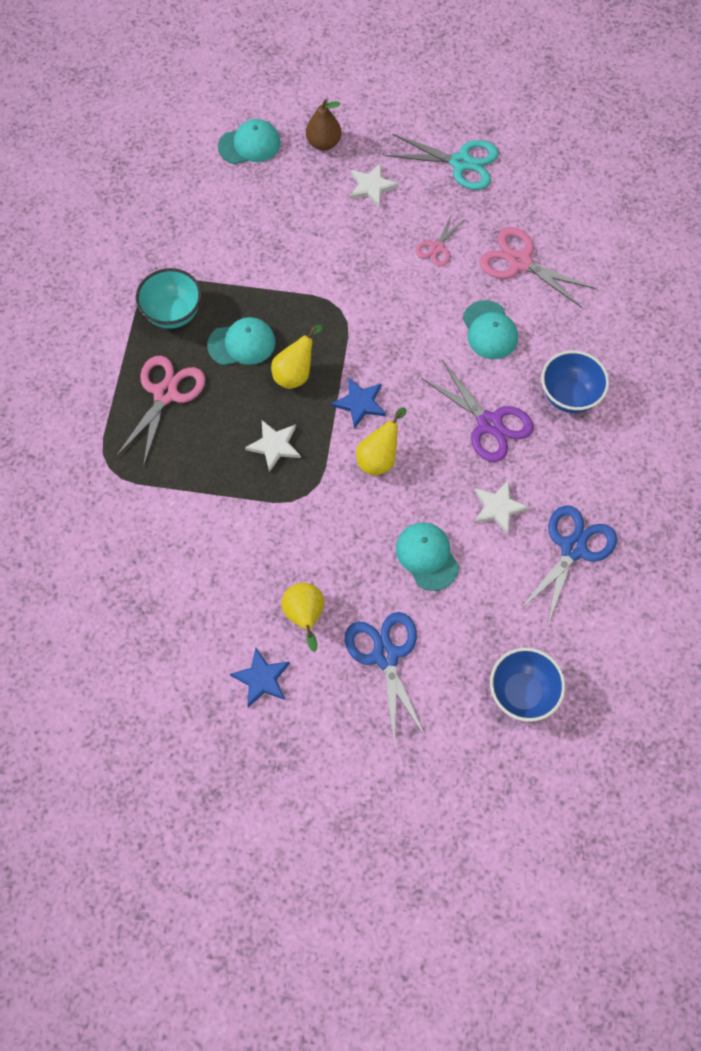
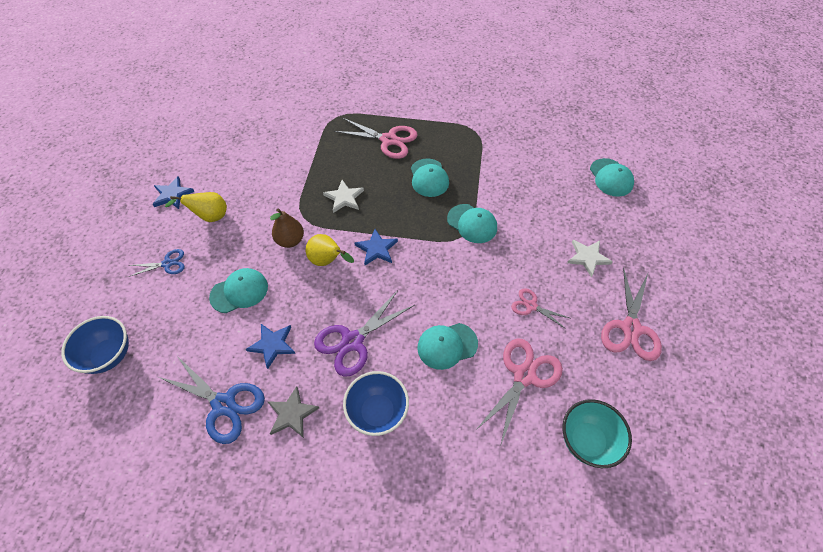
camera: 90 degrees right, 10 degrees down
(173, 313) = (452, 141): turquoise bowl -> turquoise bowl (587, 441)
(295, 373) = (404, 209): yellow pear -> none
(320, 298) = (472, 223): none -> turquoise cap
(323, 143) = (625, 224): brown pear -> brown pear (290, 240)
(385, 656) = (167, 264): blue scissors -> blue scissors, size x0.56
(461, 163) = (631, 328): turquoise scissors -> pink scissors
(498, 507) = (272, 345): white star -> blue star
(577, 478) = (292, 414): none -> grey star

